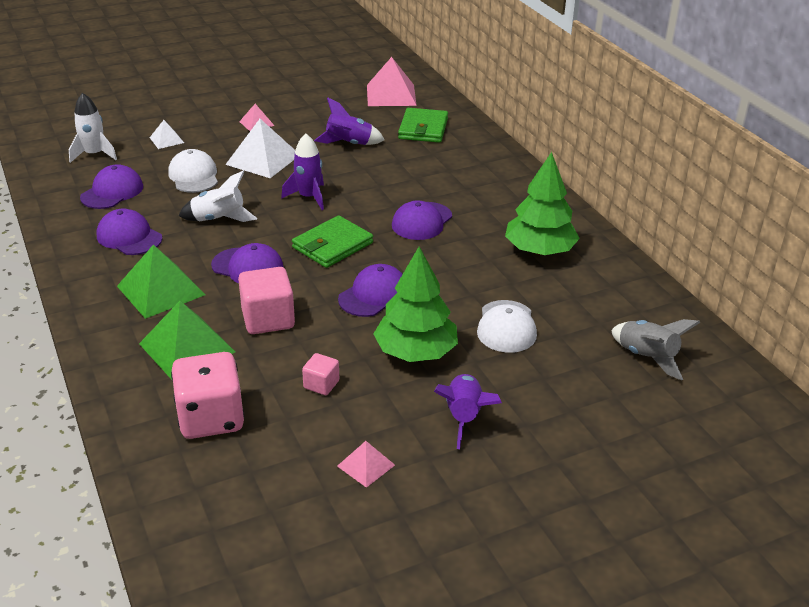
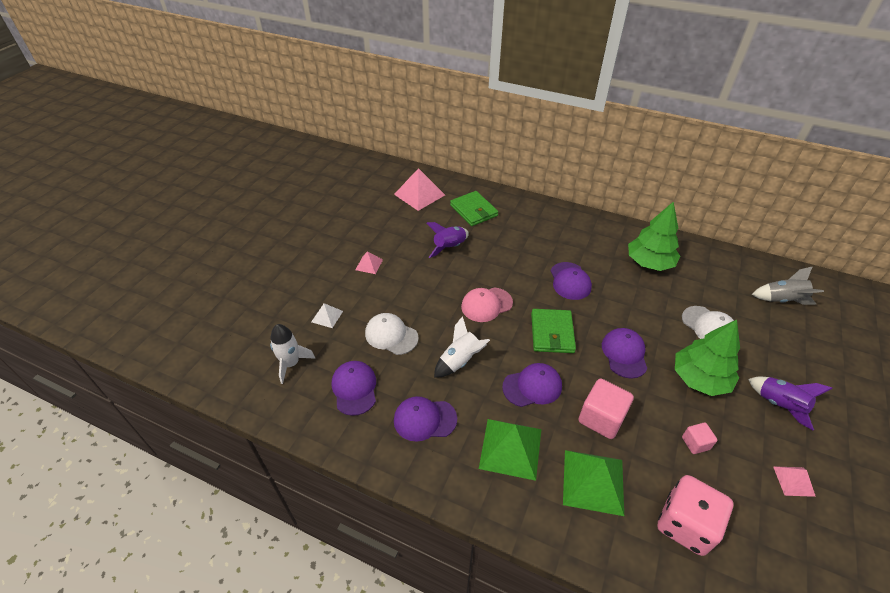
camera: 40 degrees left, 10 degrees up
(263, 159) = (416, 292): white pyramid -> none
(309, 197) = (486, 304): purple rocket -> pink cap

